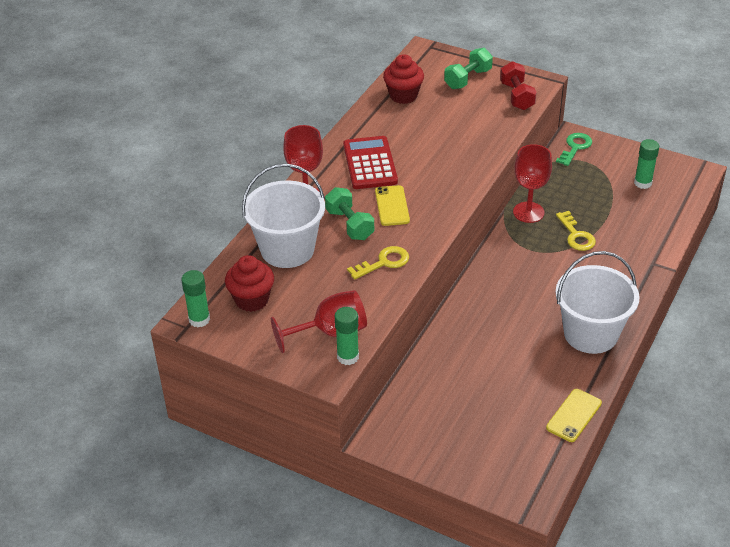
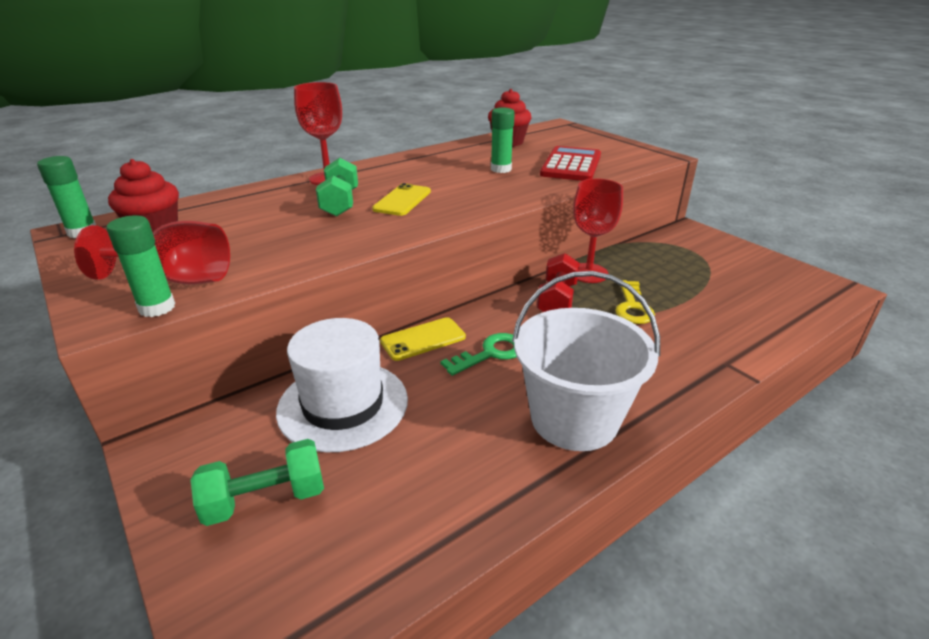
camera: 25 degrees right, 10 degrees down
(287, 249) = (253, 206): white bucket -> none
(370, 163) = (421, 171): red calculator -> red calculator (571, 165)
(383, 263) = (331, 237): yellow key -> none
(456, 375) = (343, 405): none -> white hat
(468, 79) = (584, 143): green dumbbell -> green dumbbell (265, 499)
(516, 96) = (626, 160): red dumbbell -> red dumbbell (557, 300)
(574, 415) = (455, 531): yellow phone -> yellow phone (423, 339)
(575, 147) = (684, 237): green key -> green key (490, 353)
(642, 183) = (754, 282): green glue stick -> green glue stick (501, 169)

